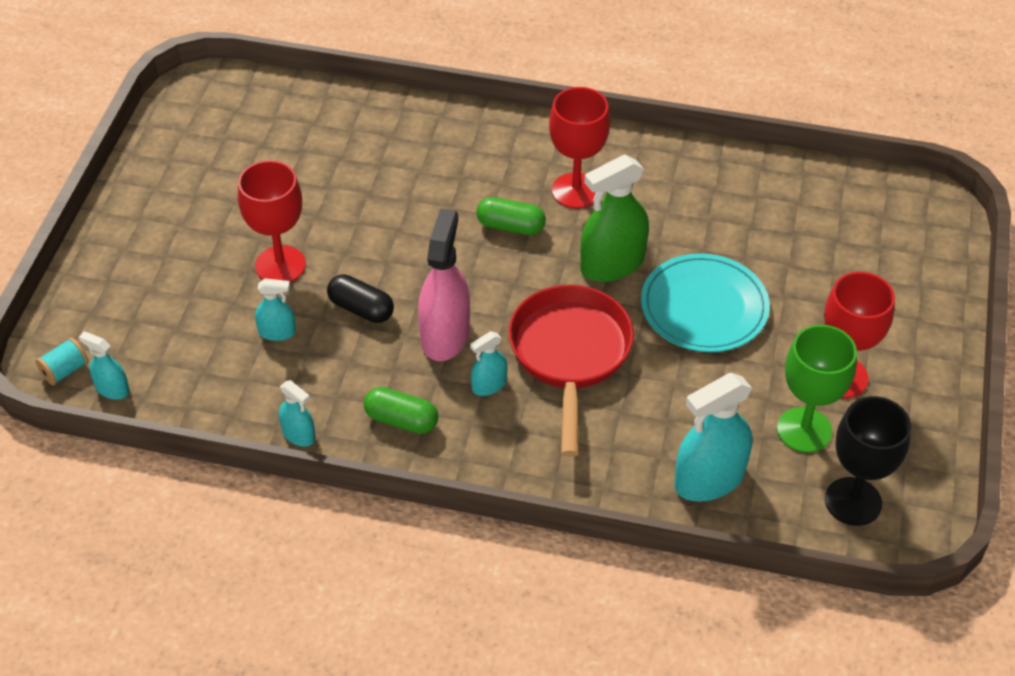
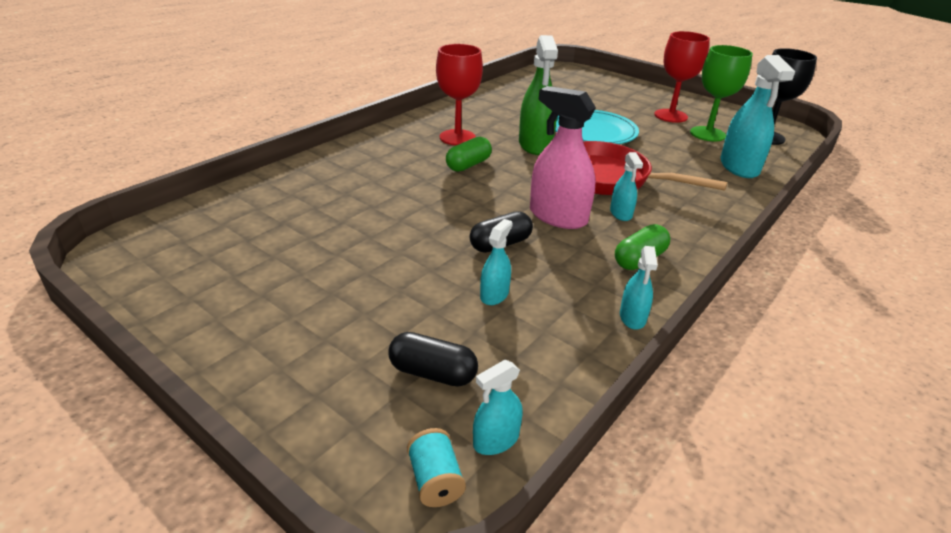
camera: 65 degrees left, 15 degrees down
(160, 331) = (432, 373): none -> black capsule
(280, 265) = (410, 270): red goblet -> none
(298, 434) = (632, 317): turquoise spray bottle -> turquoise spray bottle turned 120 degrees clockwise

